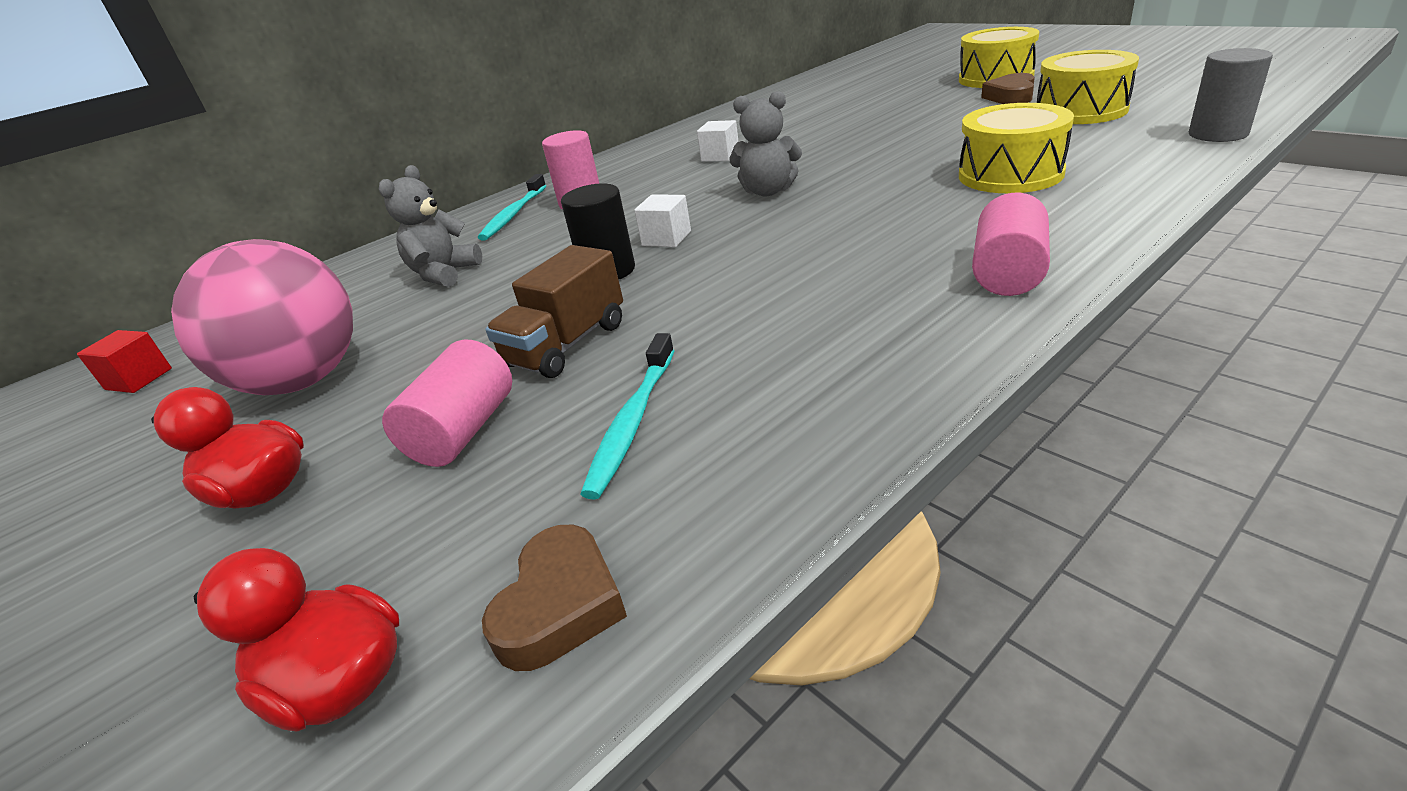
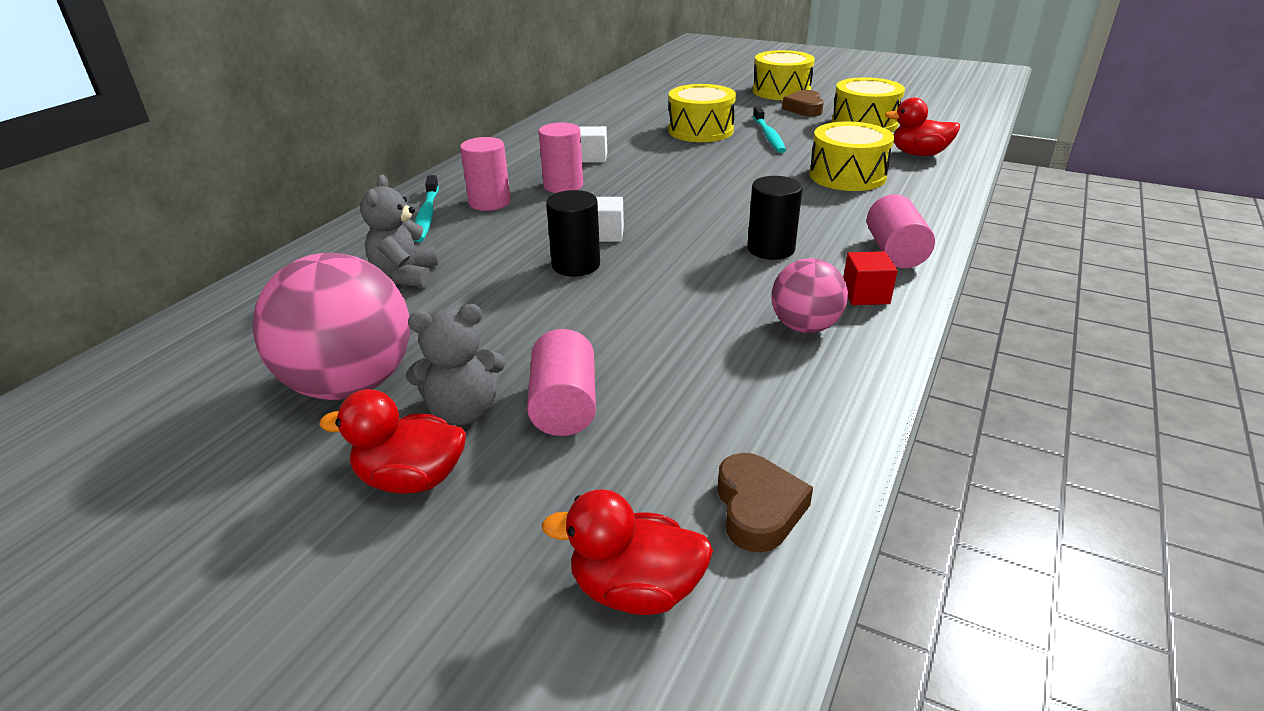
camera: 25 degrees left, 0 degrees up
(139, 379) = (134, 404): red cube -> red cube (865, 295)
(567, 345) = (594, 329): brown truck -> none
(632, 422) = (704, 382): turquoise toothbrush -> turquoise toothbrush (768, 136)
(666, 186) = (563, 185): none -> pink cylinder
(768, 191) = (664, 190): grey teddy bear -> grey teddy bear (463, 411)
(809, 364) = (804, 327): none -> pink ball
(841, 262) = (770, 249): none -> black cylinder
(862, 125) = (700, 130): none -> yellow drum
(1134, 147) = (918, 154): none -> red duck
(1218, 134) = (966, 145): grey cylinder -> none

